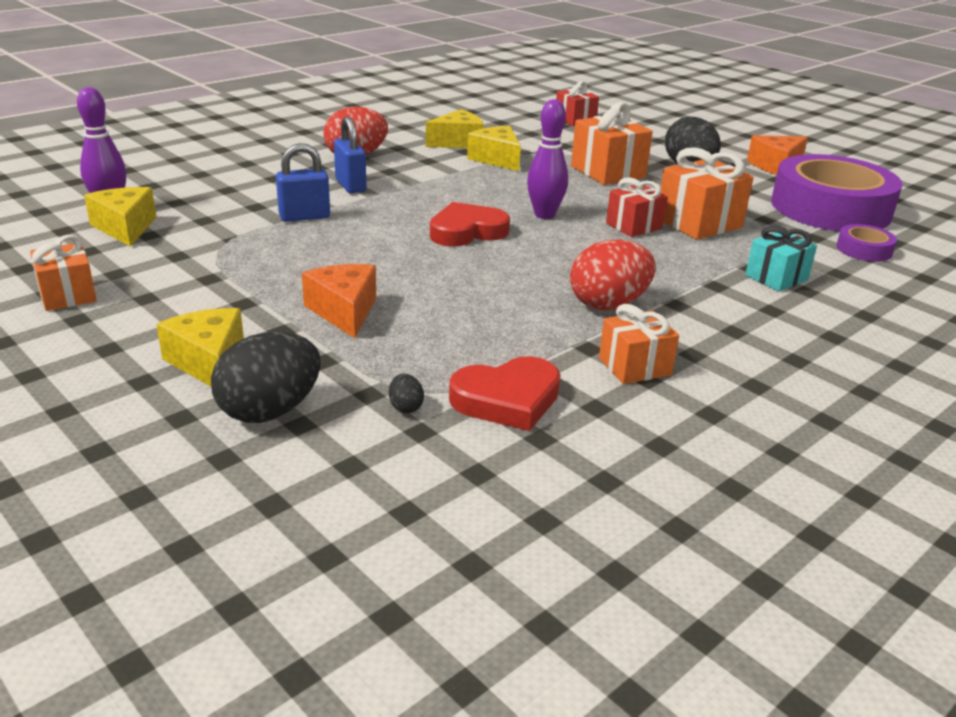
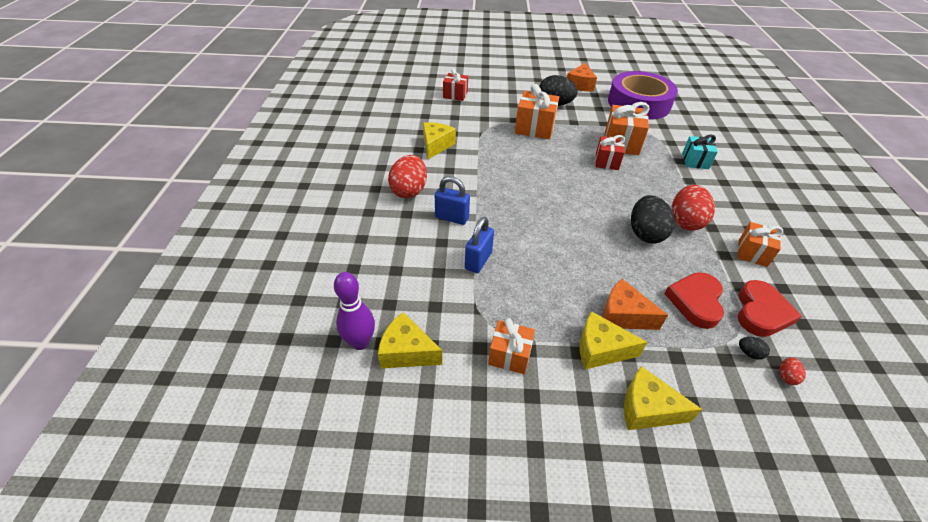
camera: 45 degrees left, 15 degrees up
(67, 295) = (493, 437): orange gift -> orange gift (509, 355)
(270, 411) = (723, 411): black egg -> black egg (645, 233)
(401, 444) = (786, 376): none -> red egg
(467, 231) = (562, 214): red heart -> red heart (695, 301)
(496, 159) = (476, 148): yellow cheese -> yellow cheese (600, 349)
(544, 215) = (566, 178): purple bowling pin -> none
(864, 249) = (686, 124): purple tape -> none

